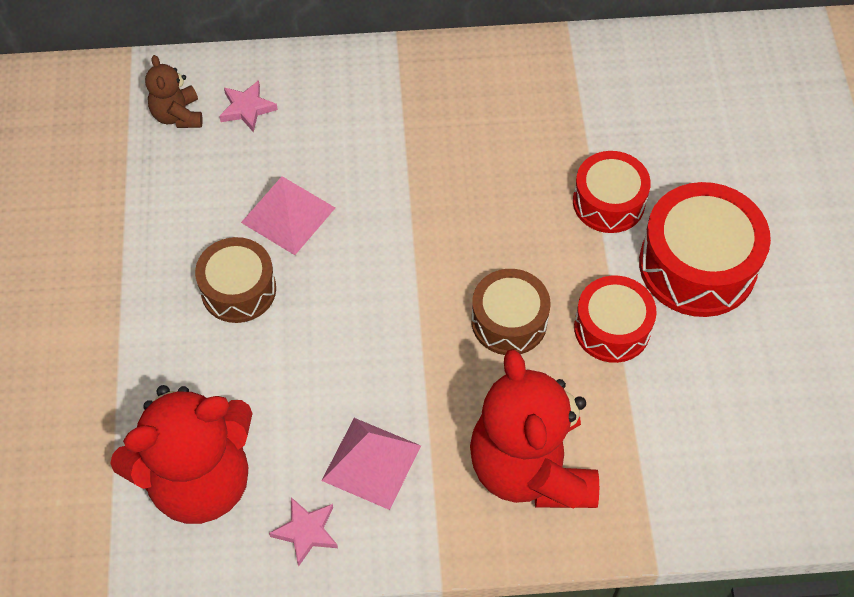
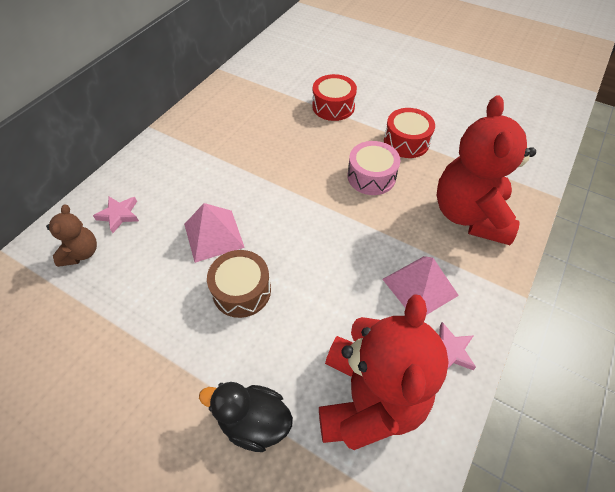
camera: 55 degrees left, 5 degrees down
(110, 392) = (254, 421): none -> black duck
(178, 115) = (81, 253): brown teddy bear -> brown teddy bear turned 105 degrees counterclockwise
(509, 321) = (371, 176): brown drum -> pink drum
(531, 468) = (469, 215): red teddy bear -> red teddy bear turned 75 degrees clockwise
(697, 265) = (394, 97): red drum -> none

